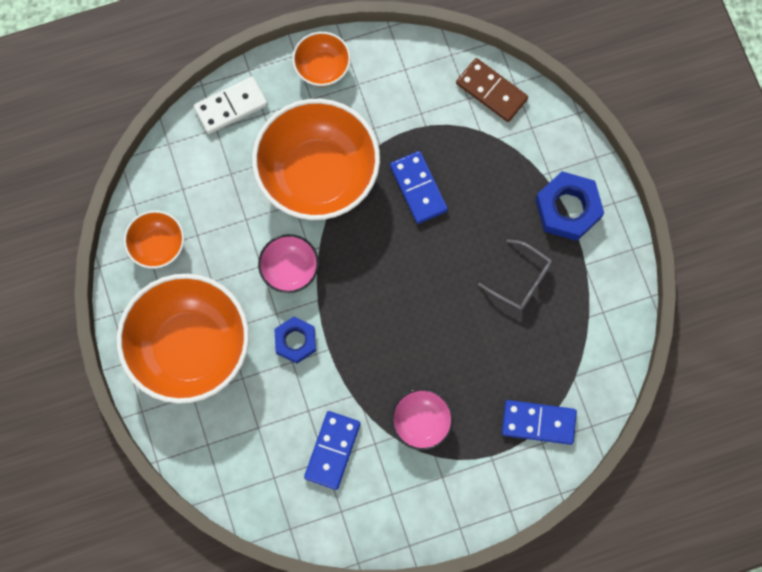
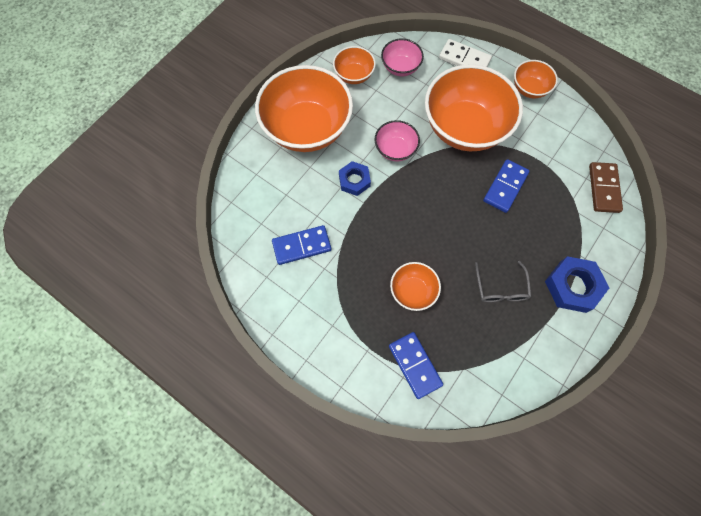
camera: 55 degrees right, 5 degrees down
(421, 422) = (358, 288): pink bowl -> pink bowl (400, 67)
(463, 369) = (413, 291): none -> orange bowl

